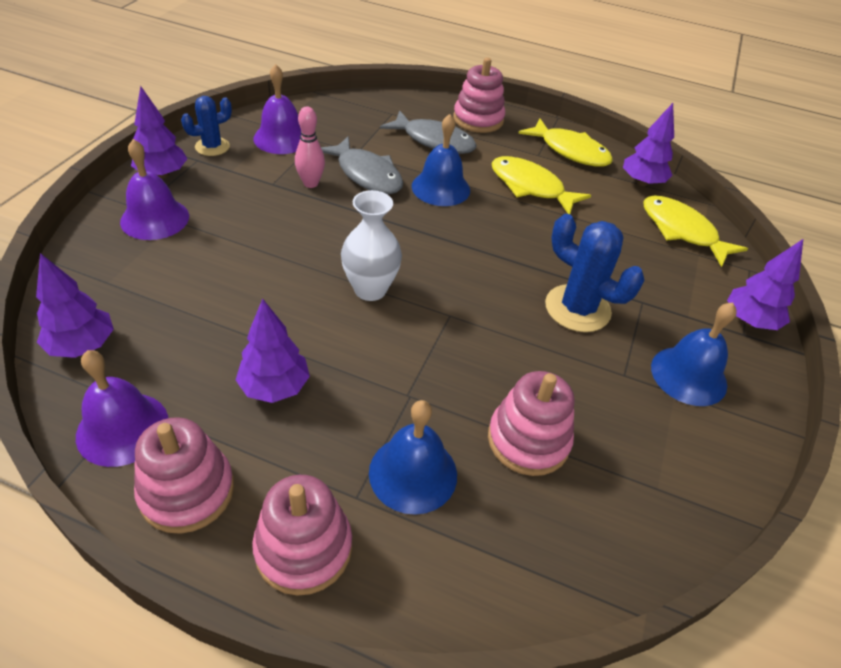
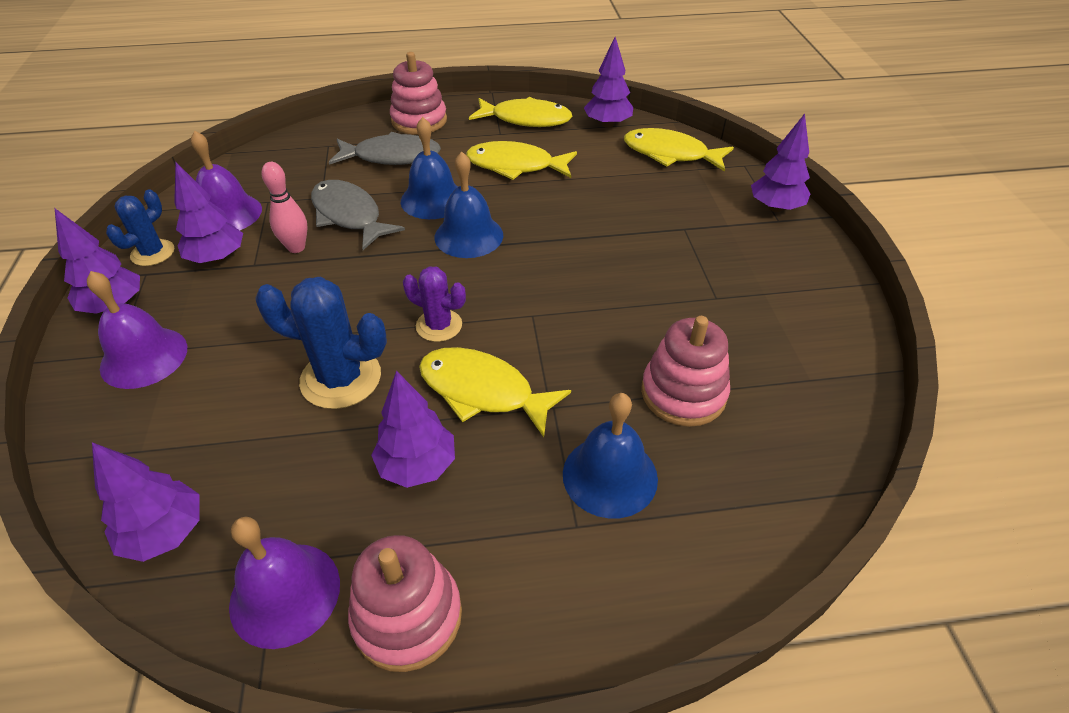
camera: 25 degrees left, 0 degrees up
(251, 168) = (217, 258): none -> purple tree
(303, 548) = (565, 601): pink stacking toy -> none
(364, 356) = (482, 391): none -> yellow fish
(367, 174) = (349, 215): grey fish -> grey fish turned 150 degrees counterclockwise
(370, 289) = (439, 325): white vase -> purple cactus
(577, 308) = (637, 258): blue cactus -> blue cactus (341, 378)
(688, 375) = (764, 274): blue bell -> blue bell (469, 236)

